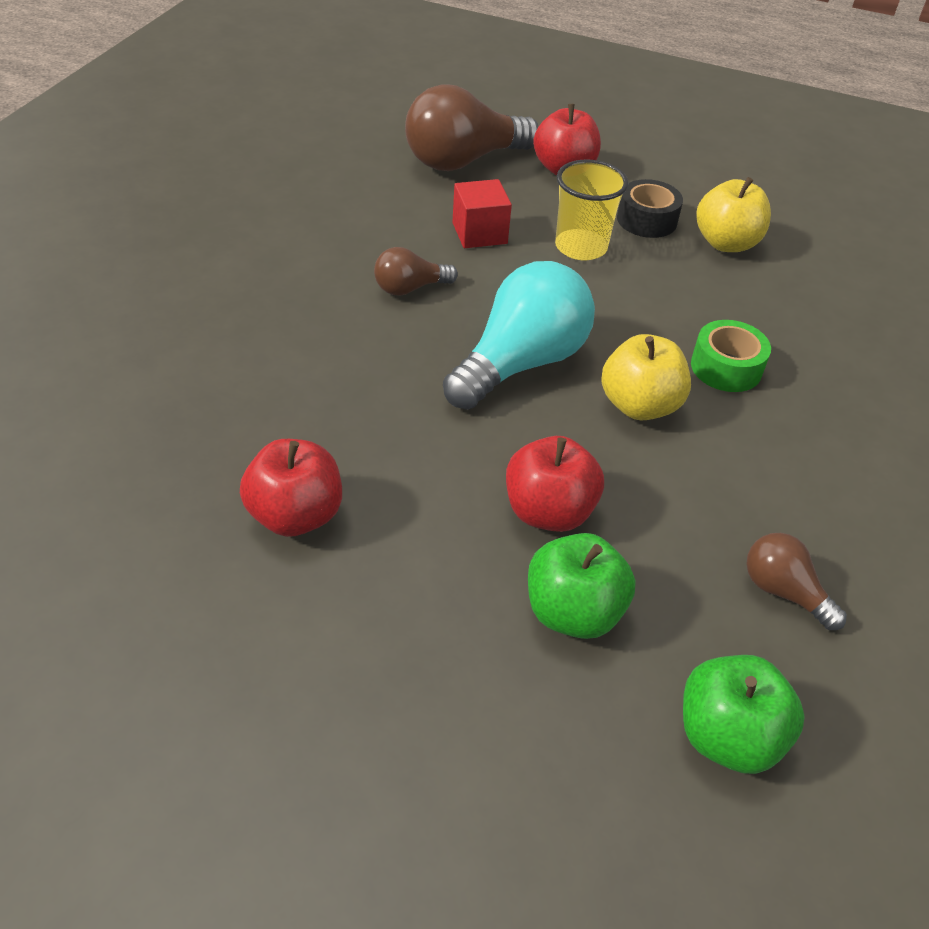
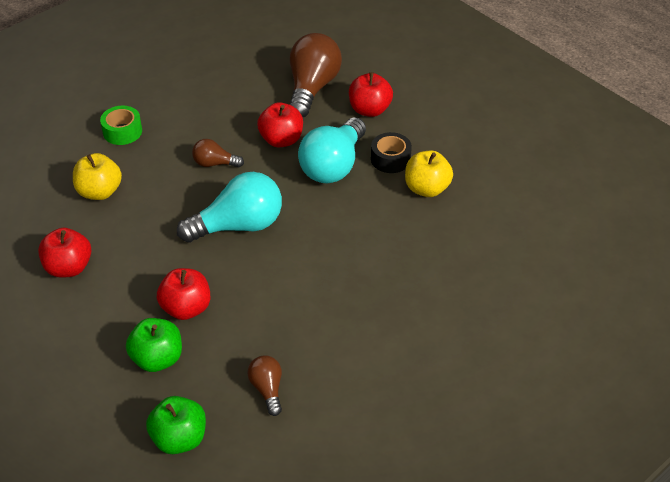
camera: 30 degrees right, 0 degrees up
(463, 161) = (312, 88): brown light bulb -> brown light bulb turned 105 degrees clockwise
(479, 233) = (281, 140): red cube -> red apple
(581, 247) = (333, 166): yellow cup -> turquoise light bulb
(639, 405) = (281, 270): yellow apple -> yellow apple (99, 192)
(726, 367) = (351, 265): green tape -> green tape (122, 131)

